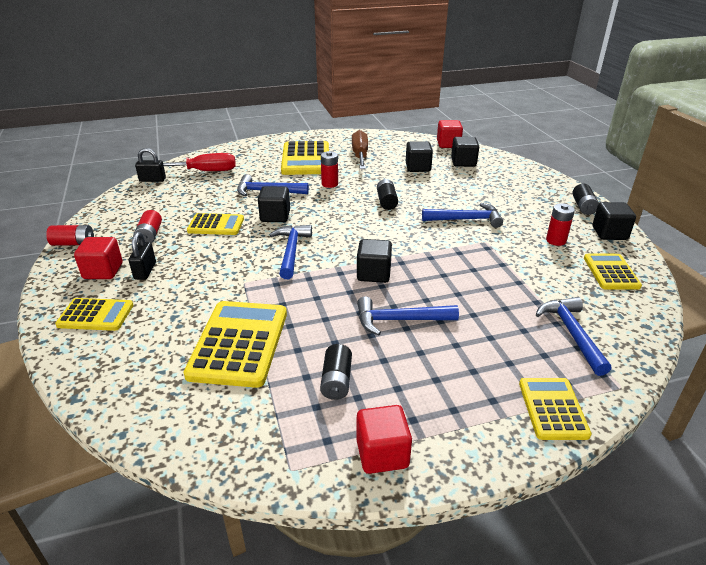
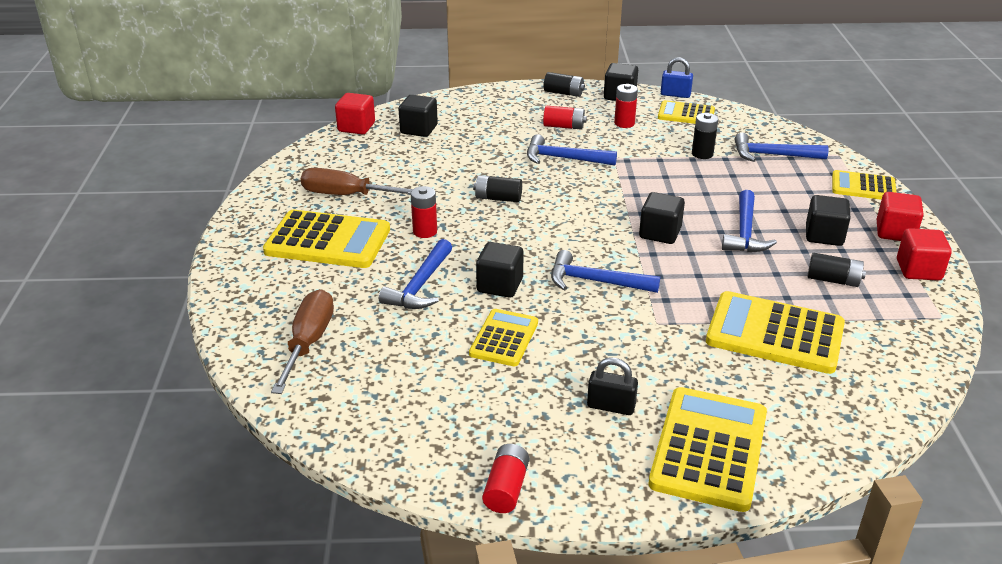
camera: 75 degrees left, 0 degrees up
(96, 315) = (709, 449): yellow calculator -> yellow calculator, size x1.68
(103, 271) = (601, 448): red cube -> red cube (895, 232)
(150, 235) = (511, 403): red battery -> red battery (564, 126)
(152, 180) = (306, 403): black padlock -> none
(205, 171) = (309, 342): red screwdriver -> brown screwdriver
(418, 167) = (414, 161): black cube -> black cube (824, 235)
(466, 219) = (564, 158): blue hammer -> blue hammer turned 90 degrees counterclockwise
(534, 287) = (702, 154): none -> black battery
(649, 263) = (675, 94): none -> blue padlock

